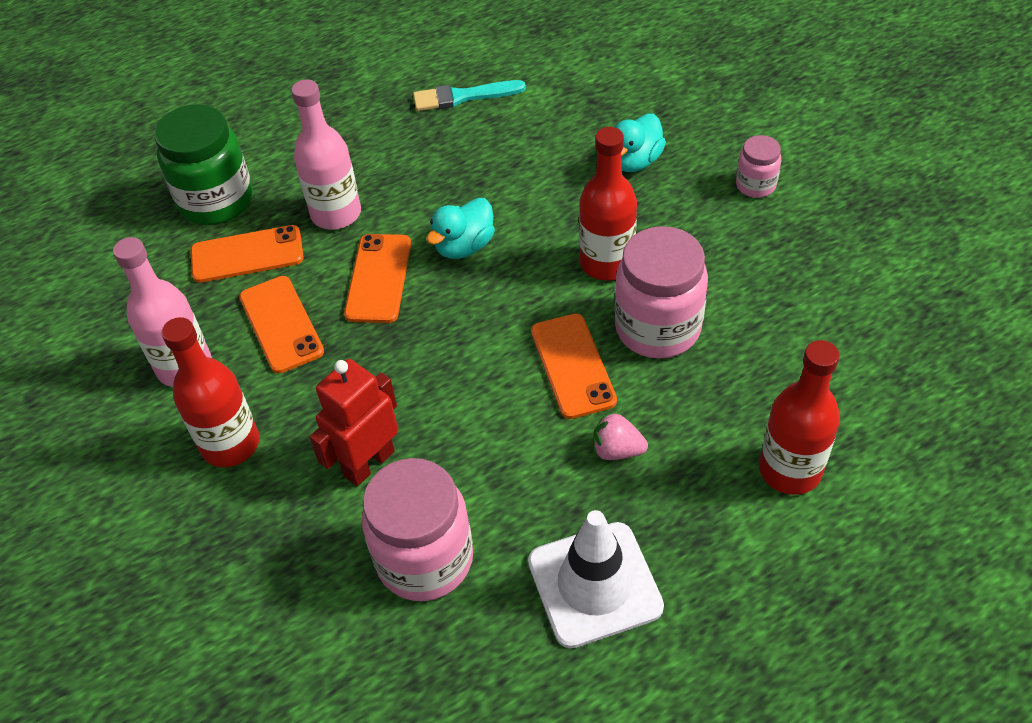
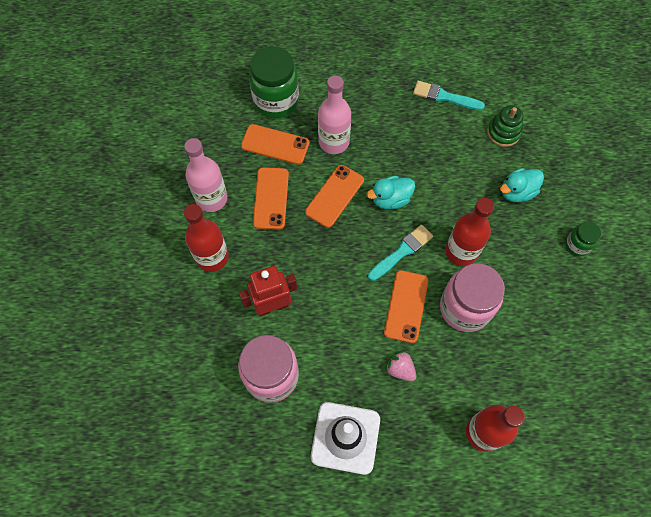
camera: 25 degrees right, 15 degrees up
(522, 301) = (402, 252): none -> turquoise brush
(570, 103) = (503, 132): none -> green stacking toy
(755, 185) = (577, 245): pink jar -> green jar

